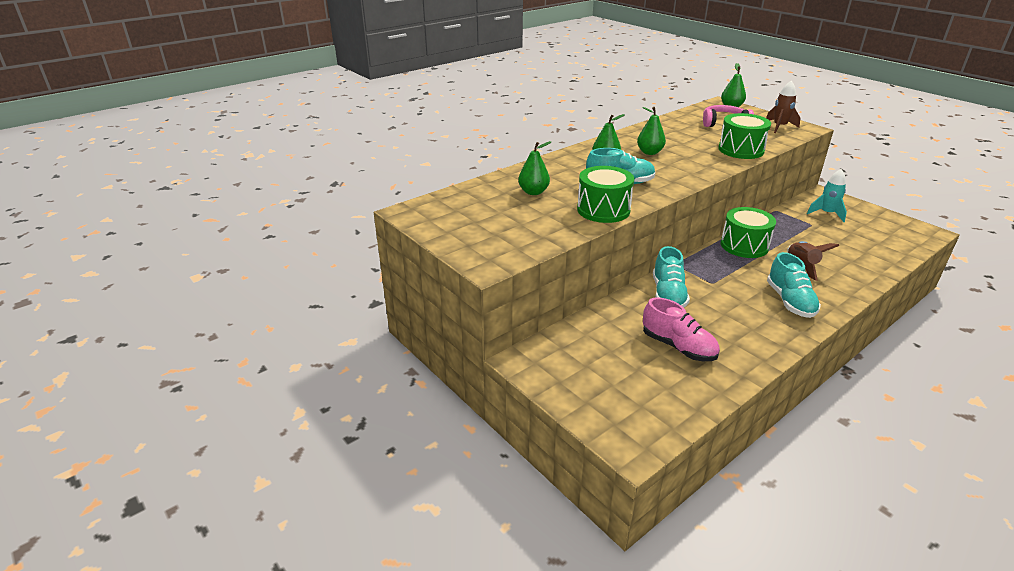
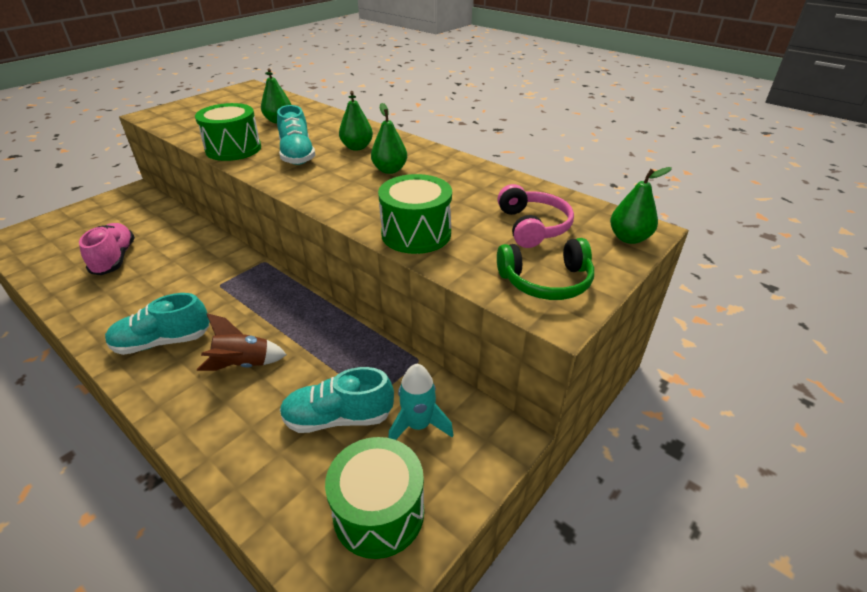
camera: 80 degrees right, 5 degrees up
(668, 295) = (203, 255): turquoise shoe -> turquoise shoe (338, 418)
(678, 347) = (115, 259): pink shoe -> pink shoe turned 135 degrees clockwise
(744, 245) = (303, 316): green drum -> green drum (379, 512)
(779, 127) = (546, 281): brown rocket -> green headphones

